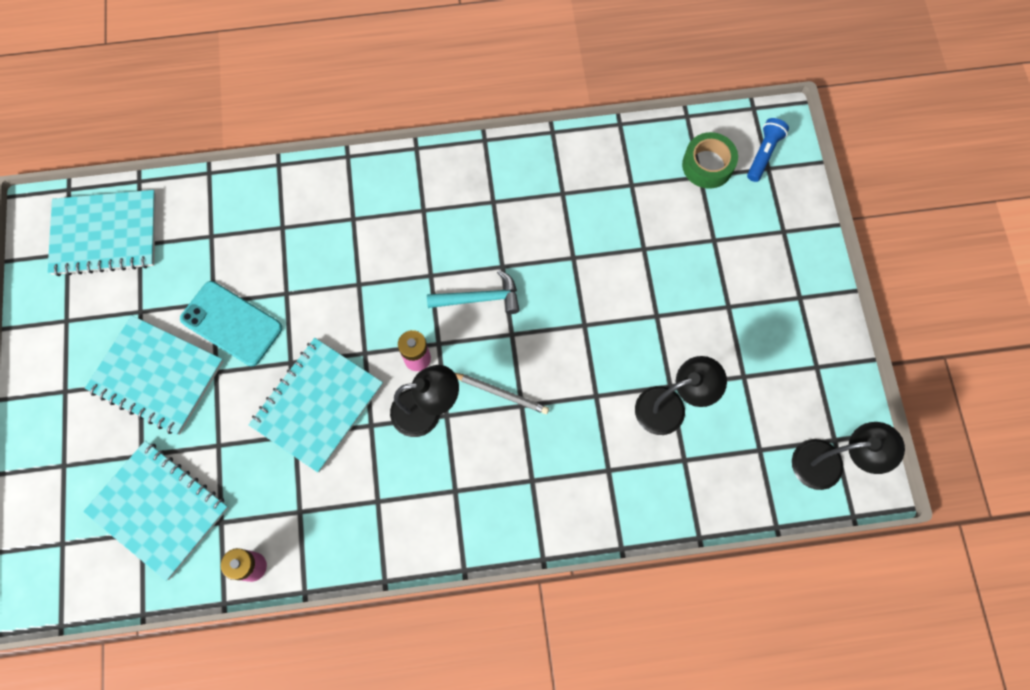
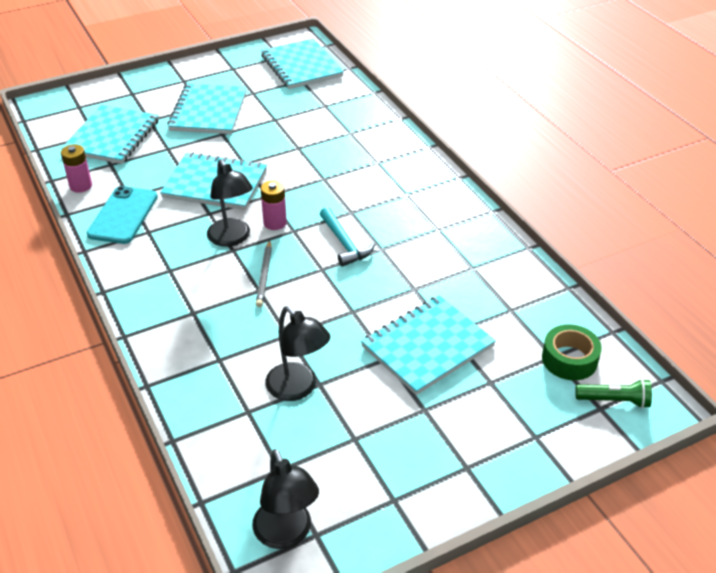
camera: 70 degrees right, 30 degrees down
(231, 323) = (262, 131): turquoise phone -> turquoise phone (123, 215)
(654, 274) = (427, 346): none -> turquoise notebook
(763, 154) = (614, 400): blue flashlight -> green flashlight

